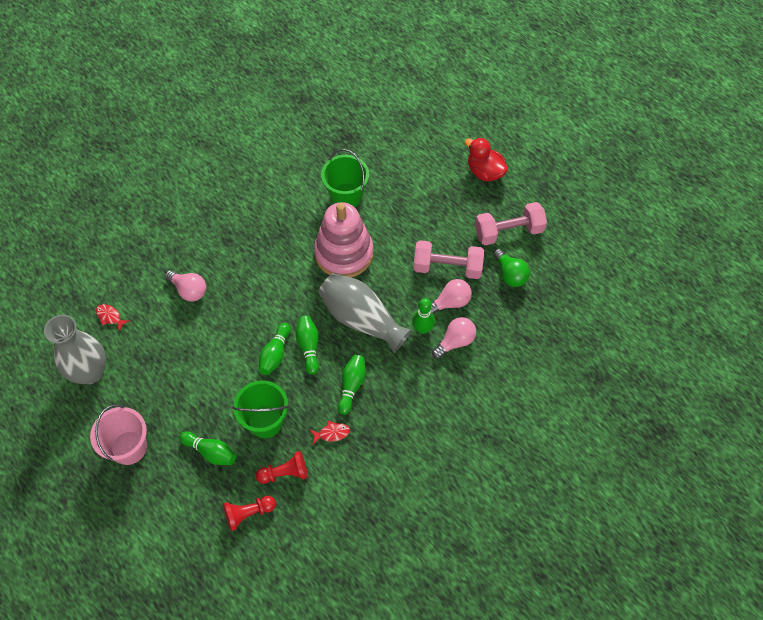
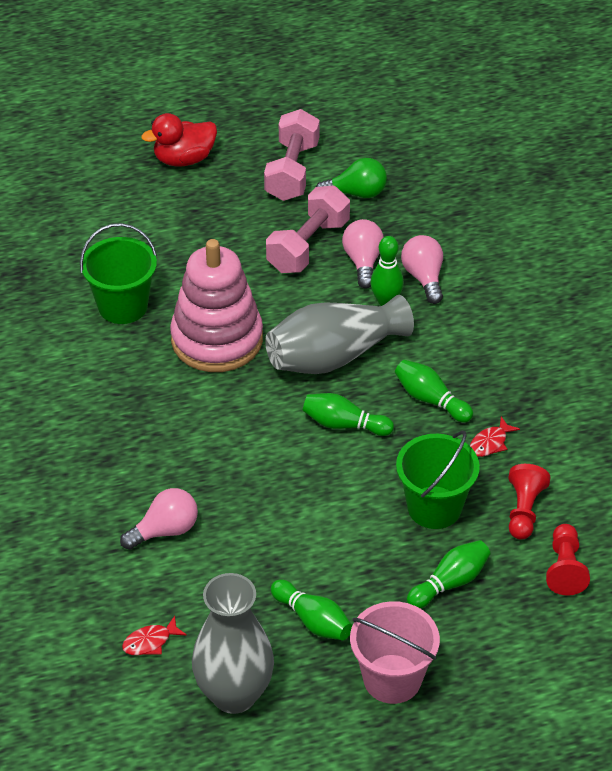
camera: 65 degrees left, 15 degrees down
(275, 354) = (334, 464): green bowling pin -> green bowling pin (313, 620)
(332, 433) = (490, 443): red fish -> red fish turned 150 degrees counterclockwise

